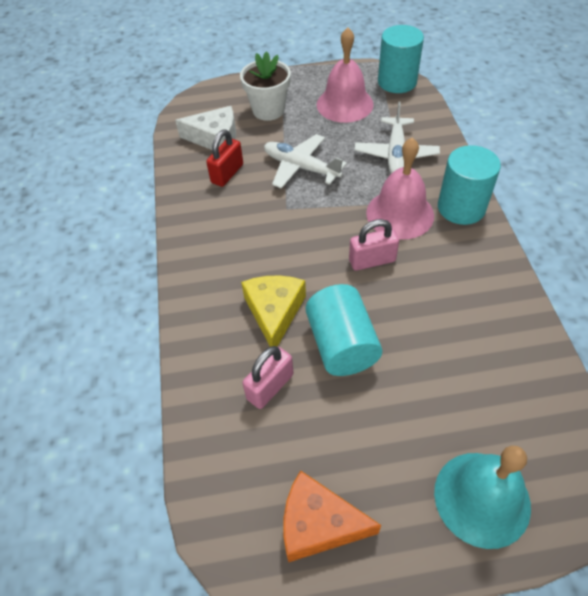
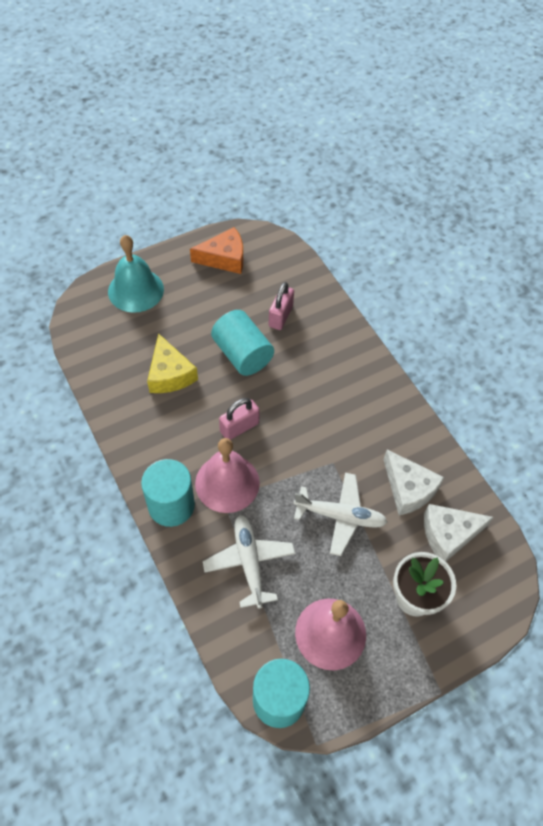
camera: 155 degrees right, 5 degrees up
(227, 174) = (408, 489): red padlock -> white cheese
(274, 312) = (300, 365): yellow cheese -> yellow cheese (170, 374)

